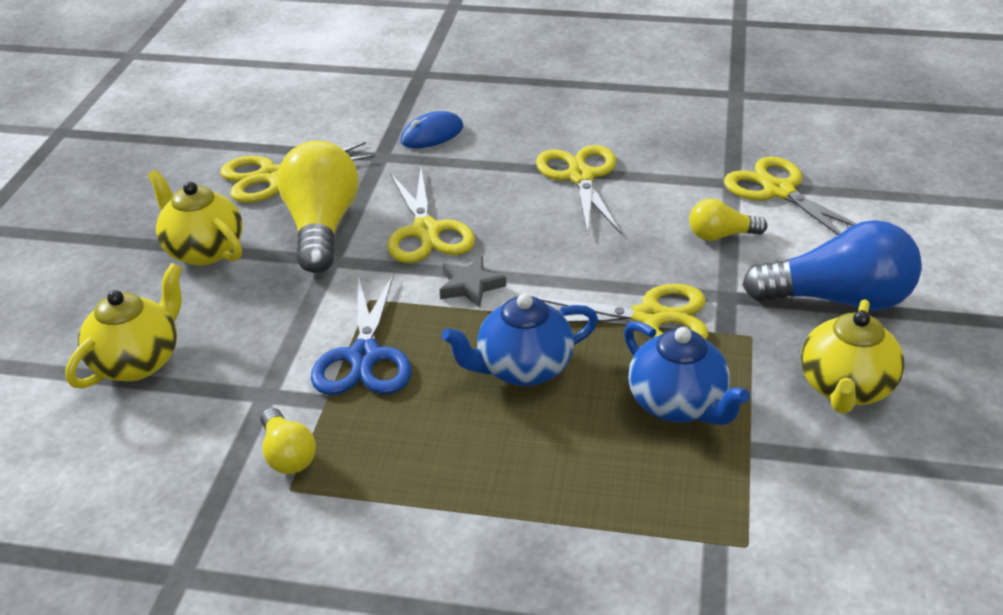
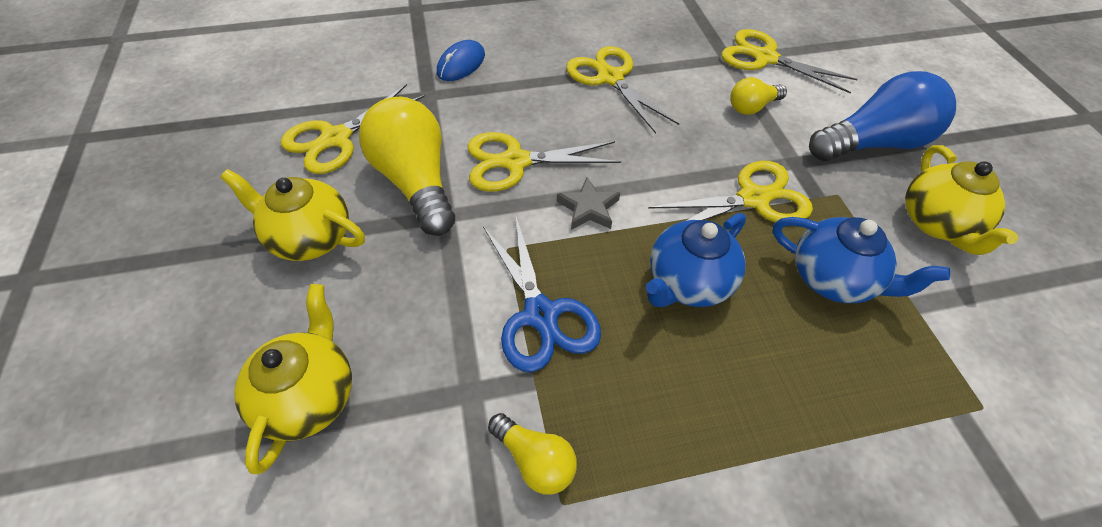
camera: 25 degrees left, 15 degrees up
(426, 231) = (515, 162): yellow scissors -> yellow scissors turned 120 degrees clockwise

